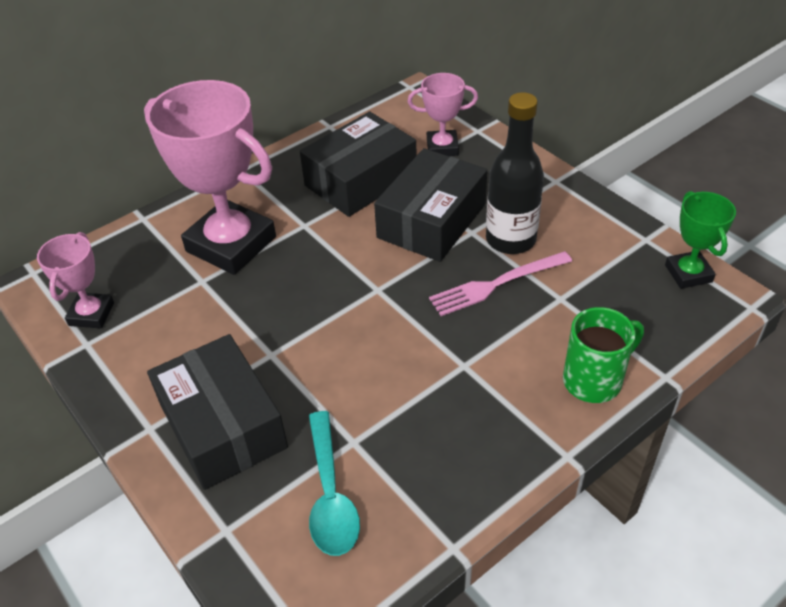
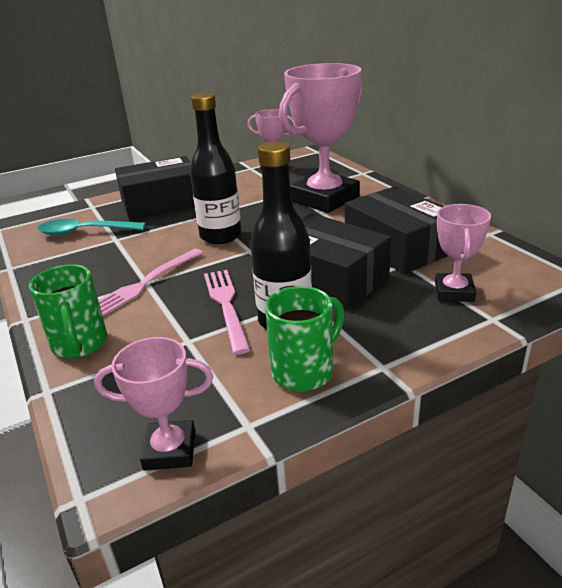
camera: 100 degrees right, 15 degrees down
(341, 324) = (220, 236): none -> black bottle
(467, 365) = (145, 283): none -> pink fork
(576, 219) = (304, 371): none -> green mug
(688, 273) = (170, 450): green trophy -> pink trophy

